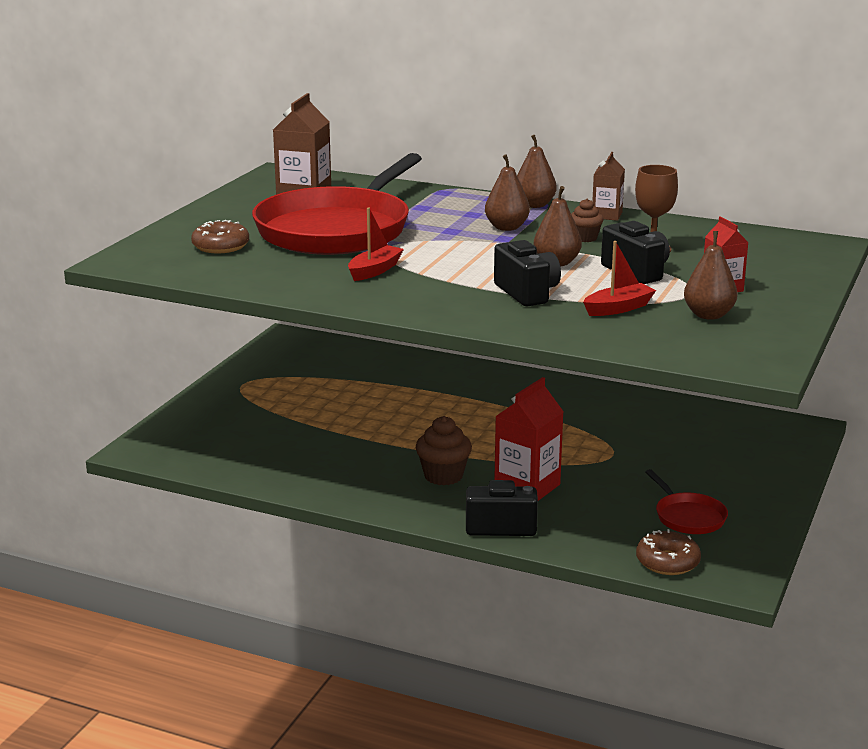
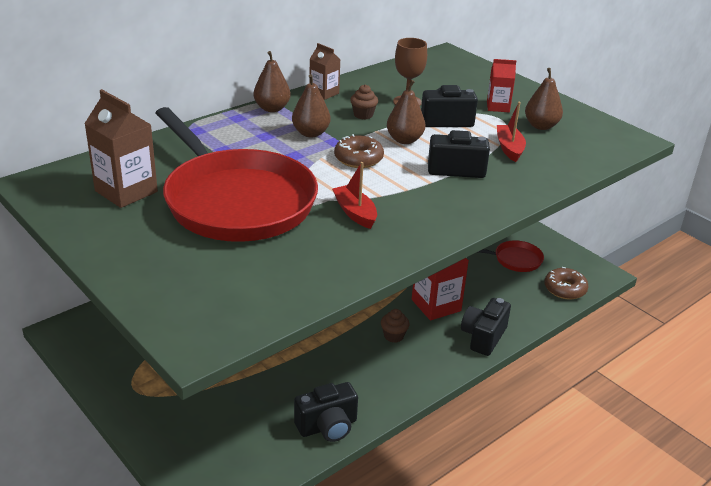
camera: 65 degrees left, 10 degrees up
(221, 246) = (216, 270): brown donut -> brown donut (358, 159)
(271, 476) = (327, 426): none -> black camera
(443, 476) = (393, 336): brown cupcake -> brown cupcake, size x0.63

